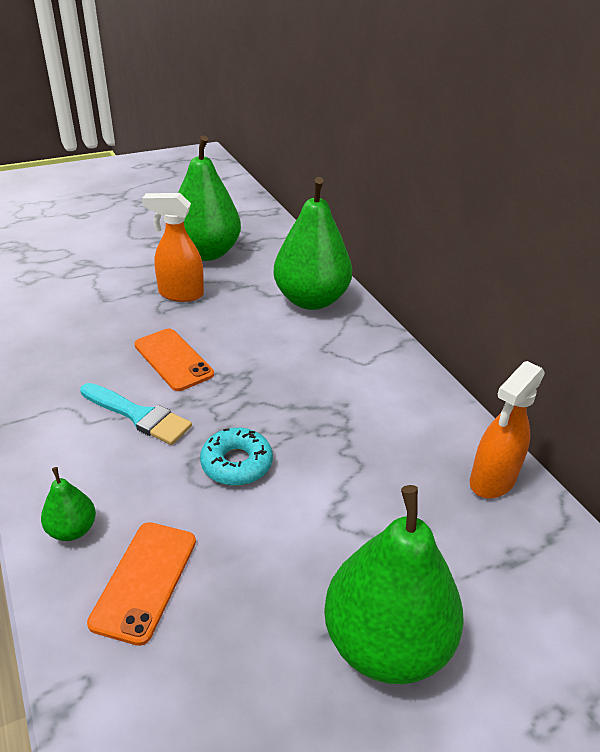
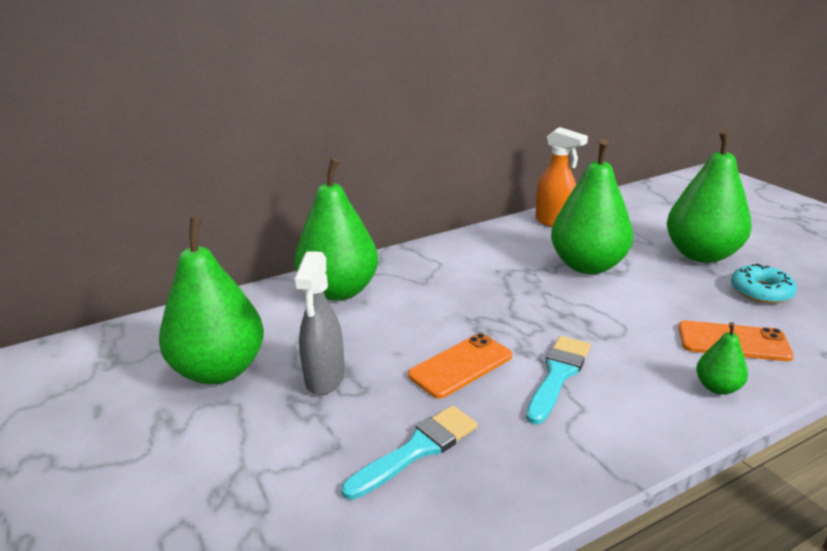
camera: 90 degrees left, 10 degrees down
(83, 331) = (417, 450): none -> turquoise brush
(180, 294) = (325, 379): orange spray bottle -> grey spray bottle
(236, 463) = (592, 314): turquoise donut -> turquoise donut (761, 291)
(353, 487) = (587, 266): none -> green pear

